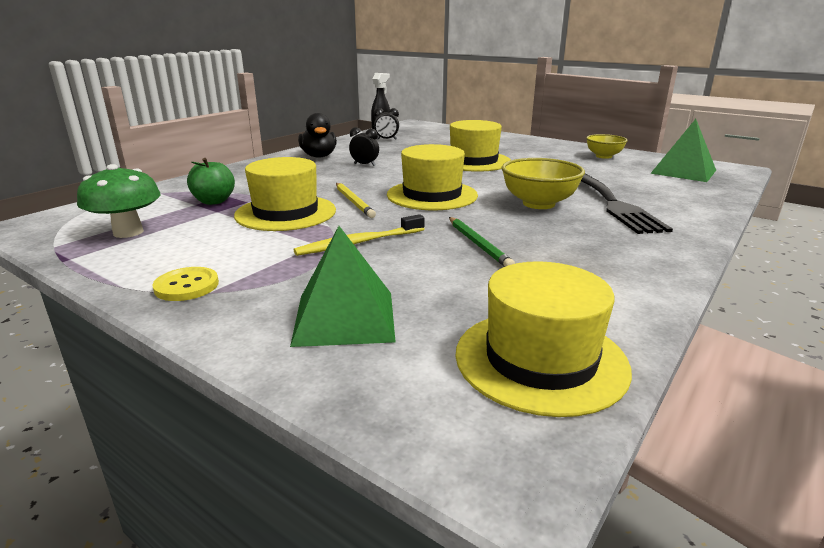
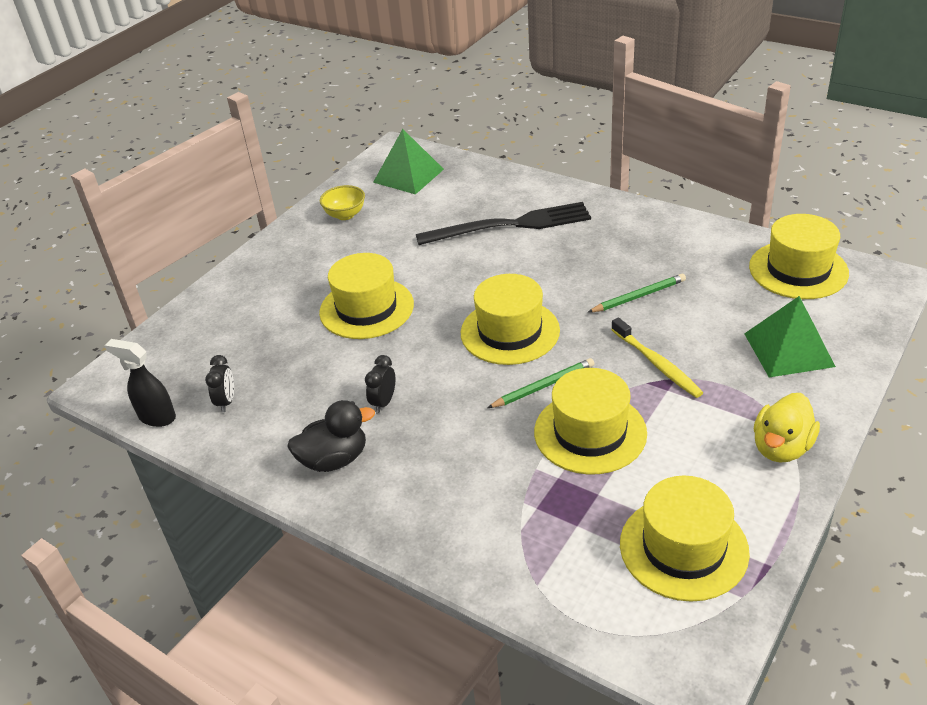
camera: 90 degrees left, 15 degrees up
(128, 232) = (683, 548): green mushroom -> yellow hat
(186, 286) = (781, 448): yellow button -> yellow duck
(214, 201) = (563, 509): green apple -> none
(354, 202) = (543, 386): yellow pencil -> green pencil
(538, 204) = (526, 264): yellow bowl -> none

